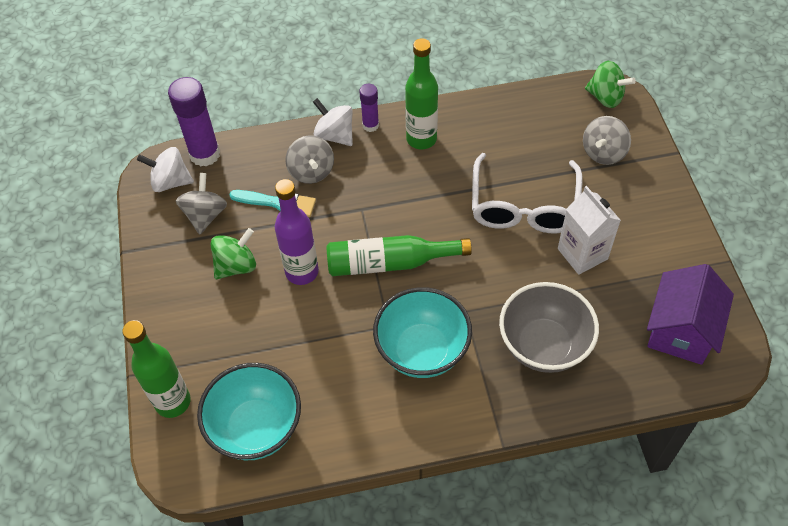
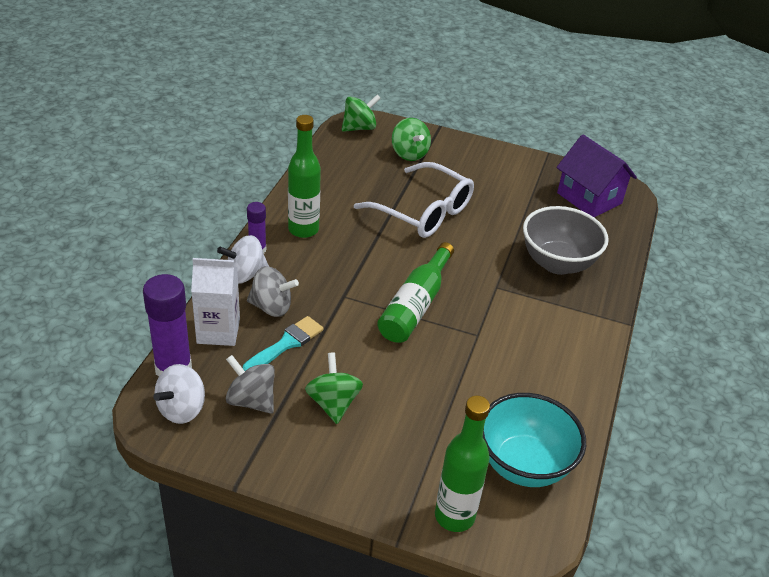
camera: 65 degrees left, 15 degrees down
(302, 272) = (379, 362): purple bottle -> none
(422, 351) = (517, 327): turquoise bowl -> none
(582, 254) = (491, 207): white carton -> white carton (218, 331)
(603, 152) = (409, 154): grey spinning top -> green spinning top

